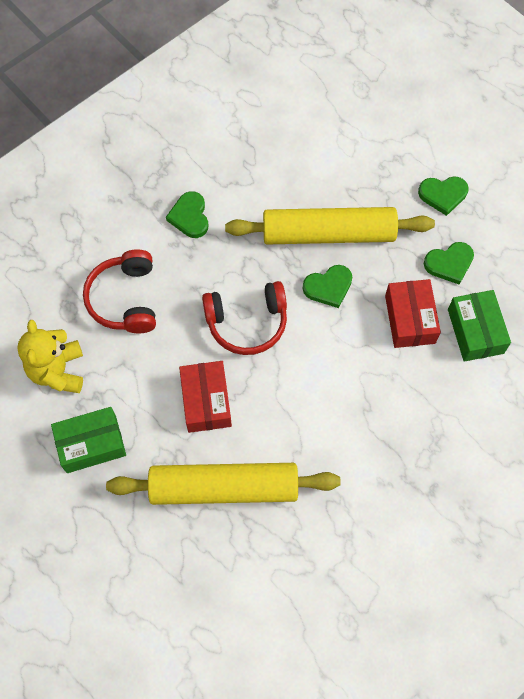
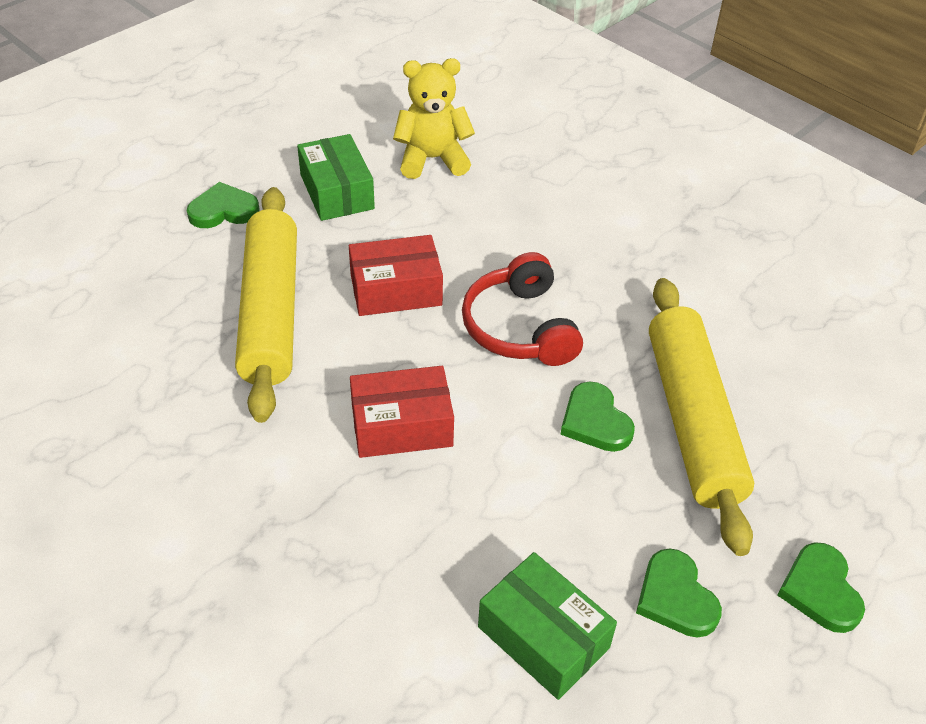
camera: 85 degrees right, 20 degrees down
(125, 299) = (538, 208): red headphones -> none
(190, 217) = (679, 262): green heart -> green heart (223, 210)
(410, 319) = (553, 533): red box -> red box (402, 425)
(475, 331) = (543, 637): green box -> green box turned 60 degrees clockwise

